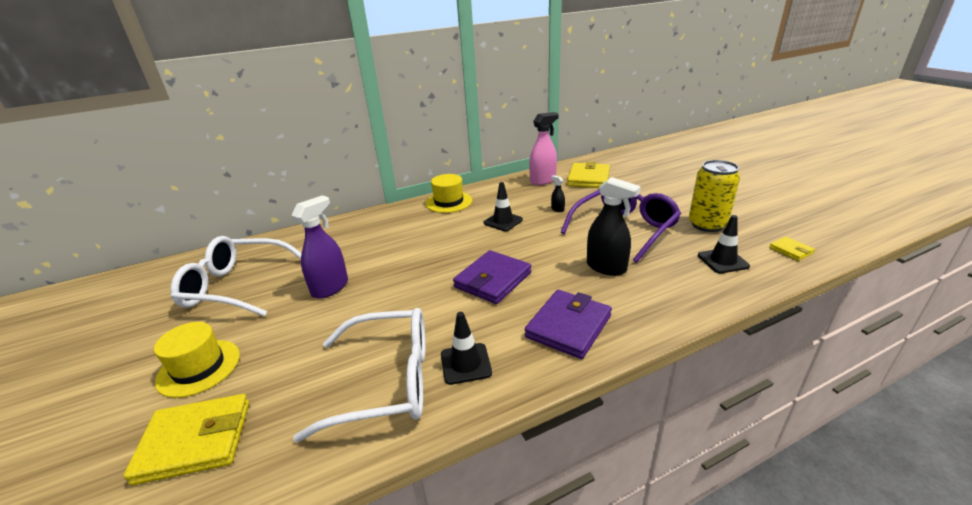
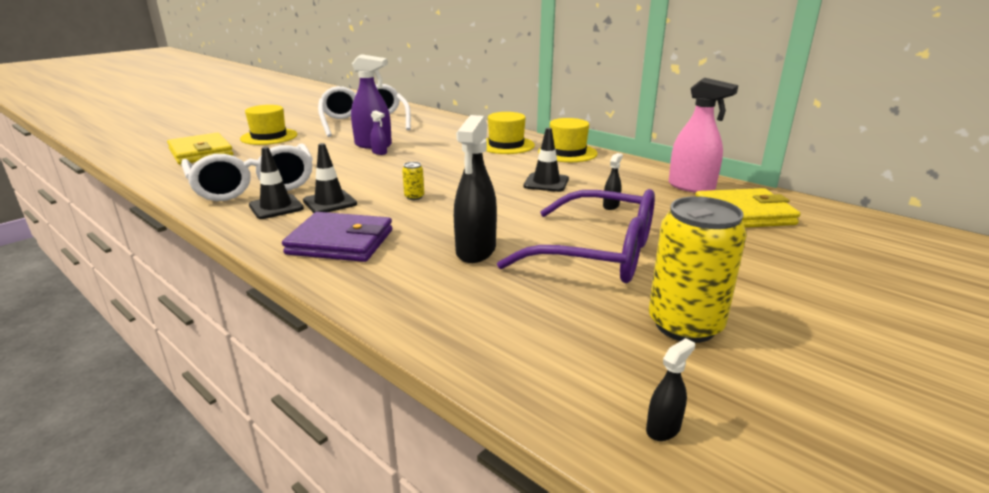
camera: 65 degrees right, 5 degrees down
(359, 286) = (379, 152): none -> purple spray bottle
(406, 221) = (506, 145): none -> yellow hat
(493, 280) = (414, 197): purple wallet -> yellow can
(722, 261) = (557, 342): black traffic cone -> black traffic cone (330, 202)
(790, 250) = (663, 429): yellow wallet -> black spray bottle

